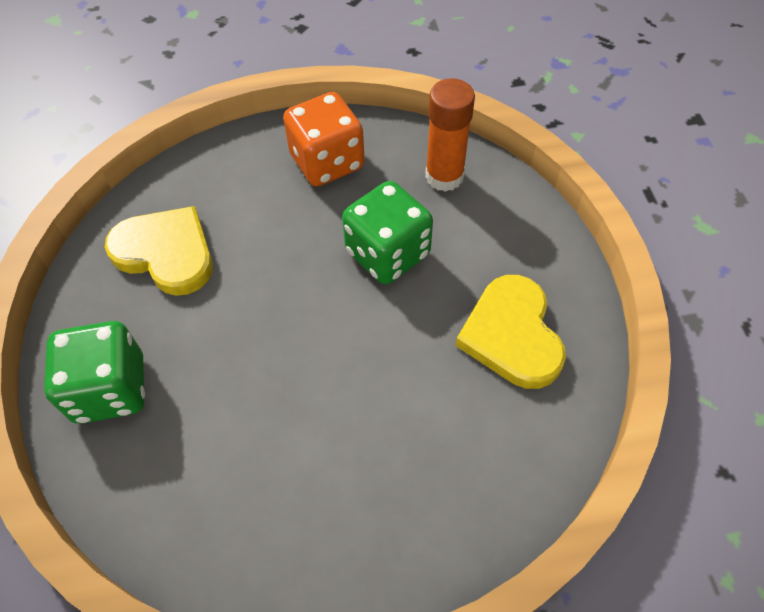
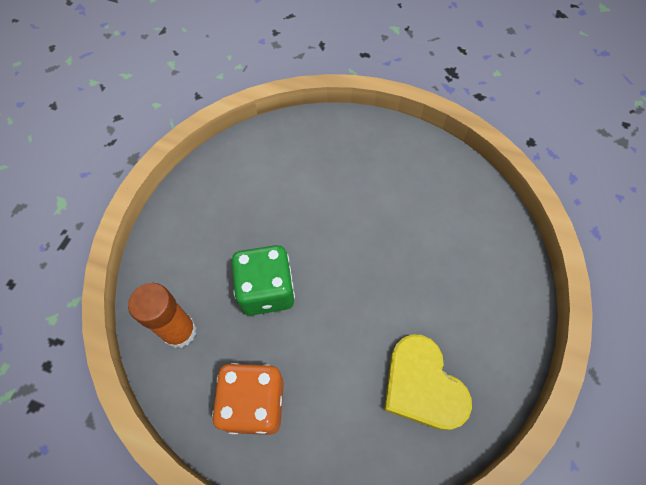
camera: 150 degrees left, 5 degrees up
(110, 389) = (493, 294): green dice -> none
(512, 335) = (236, 196): yellow heart -> none

